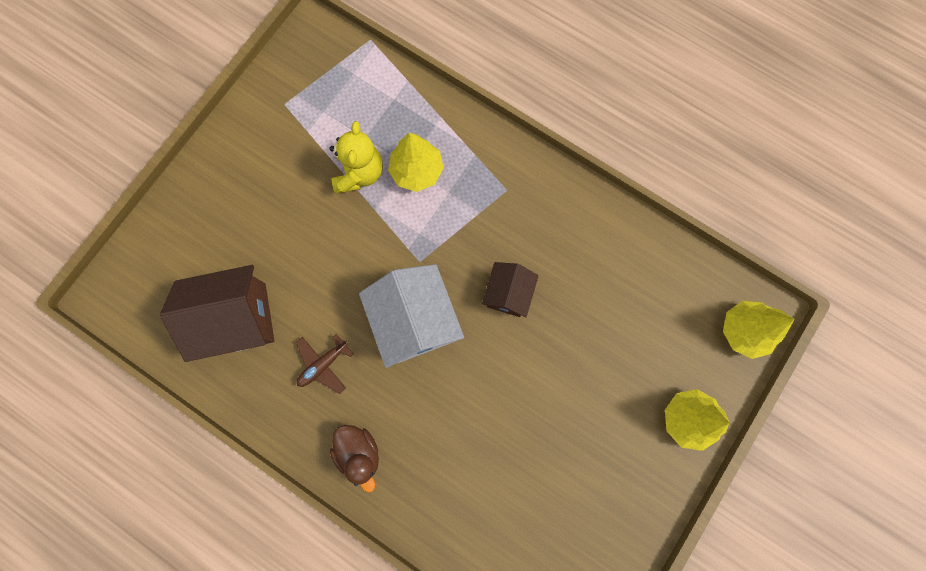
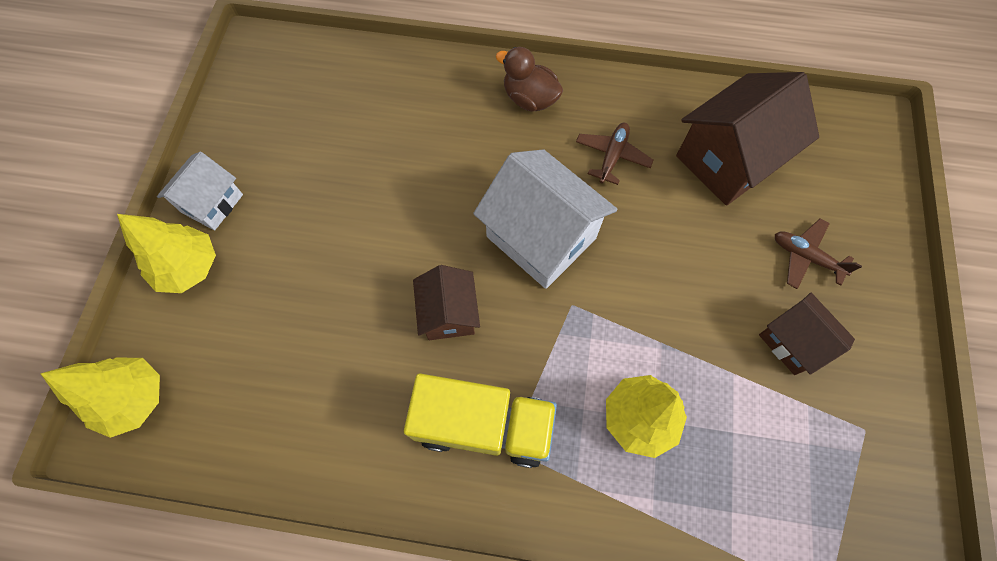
camera: 155 degrees right, 10 degrees down
(237, 220) = (805, 257): none -> brown plane
(289, 171) = (792, 342): none -> brown house
(359, 173) = (708, 380): yellow teddy bear -> none
(517, 210) = (483, 425): none -> yellow truck
(657, 470) = (212, 203): none -> white house

